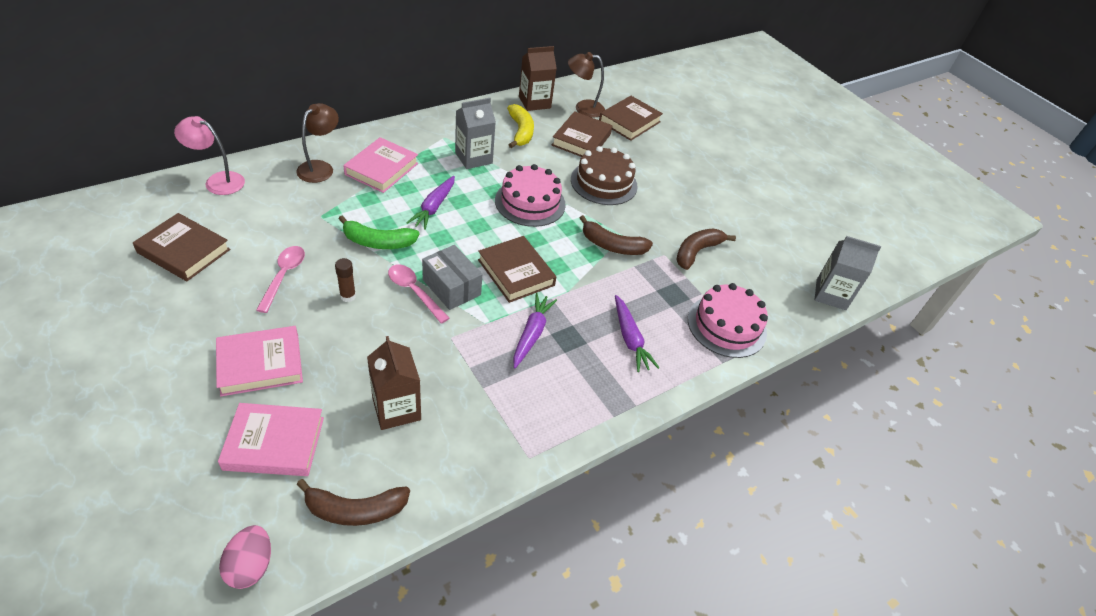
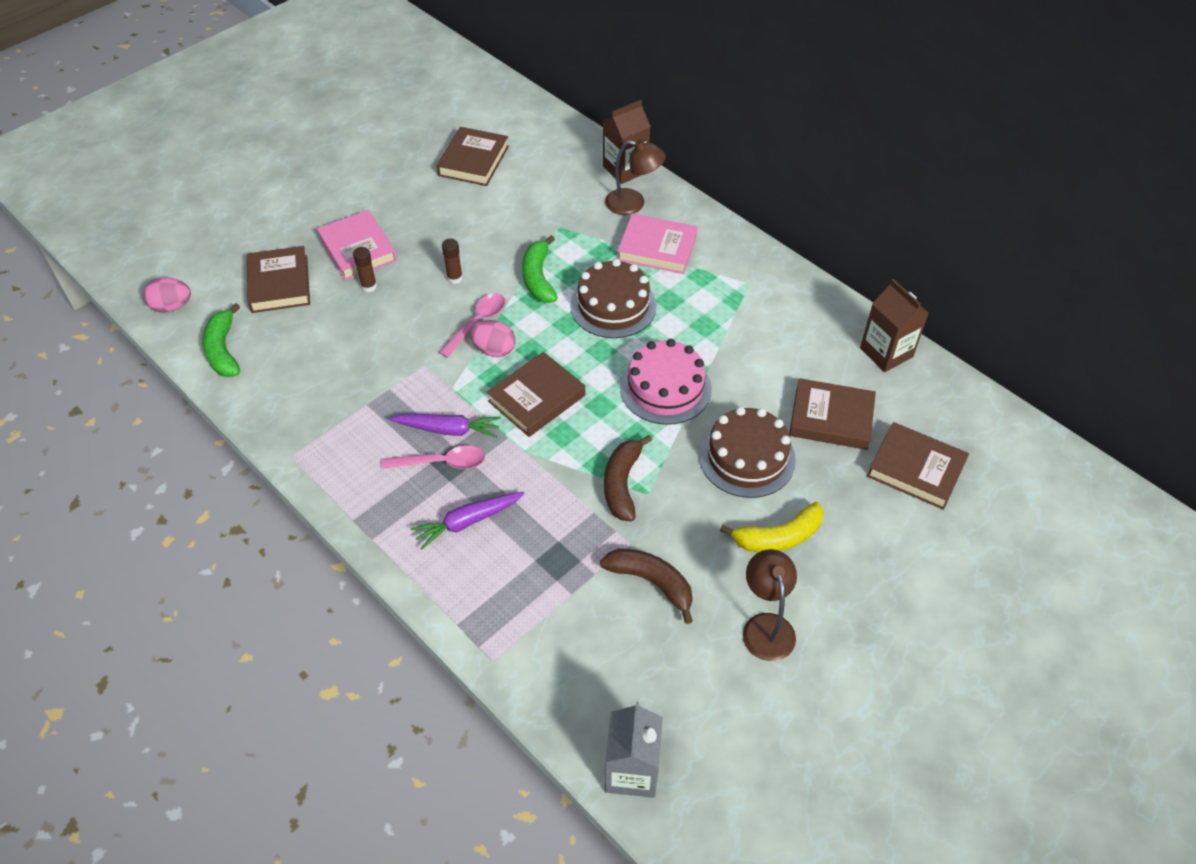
camera: 85 degrees right, 5 degrees up
(218, 181) = (576, 146): pink lamp -> none
(274, 443) = (279, 284): pink book -> brown book
(283, 276) = (465, 229): pink spoon -> pink spoon (441, 462)
(323, 363) = (369, 286): none -> brown glue stick
(355, 510) = (223, 350): brown banana -> green banana
(396, 409) = (328, 348): brown carton -> brown carton (625, 169)
(434, 207) = (613, 306): purple carrot -> brown cake
(451, 287) = (494, 350): grey box -> pink egg
(473, 158) = (722, 318): grey carton -> none
(520, 132) = (807, 351): yellow banana -> yellow banana (778, 537)
(583, 108) = (912, 408): brown lamp -> brown lamp (766, 626)
(726, 326) = (521, 627): pink cake -> none

